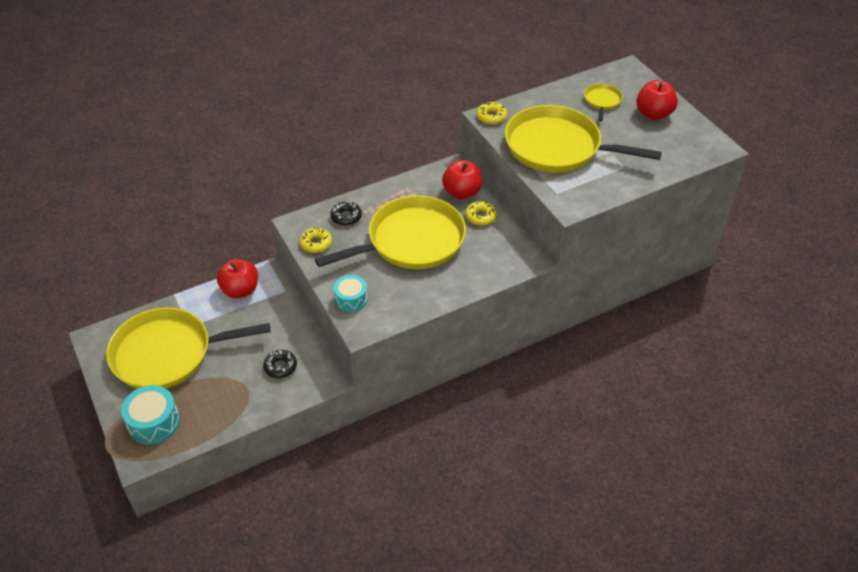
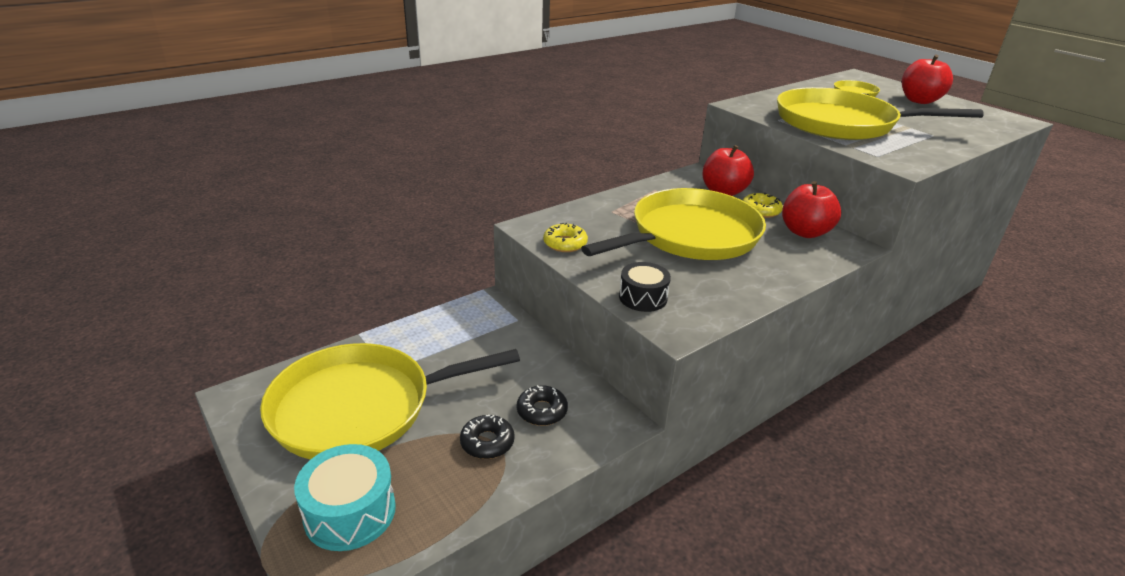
camera: 10 degrees left, 15 degrees down
(240, 290) = (455, 323): red apple -> red apple (805, 232)
(346, 217) = (593, 217): black donut -> black donut (487, 442)
(351, 299) = (643, 297): turquoise drum -> black drum
(491, 117) = (745, 105): yellow donut -> none

